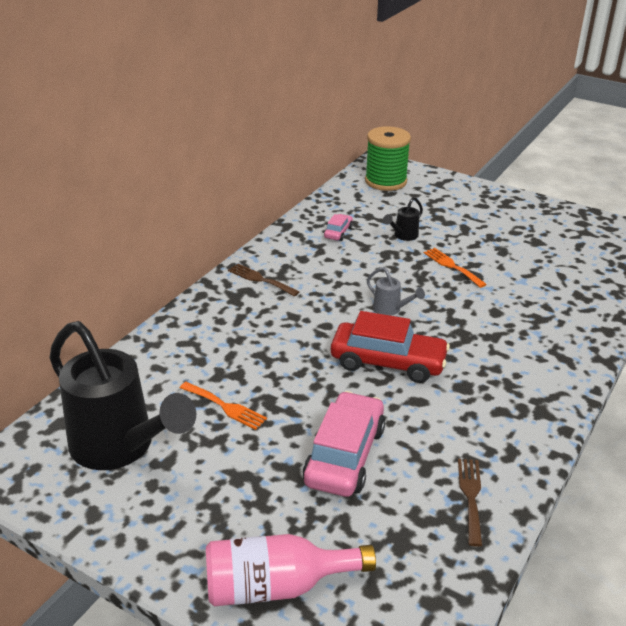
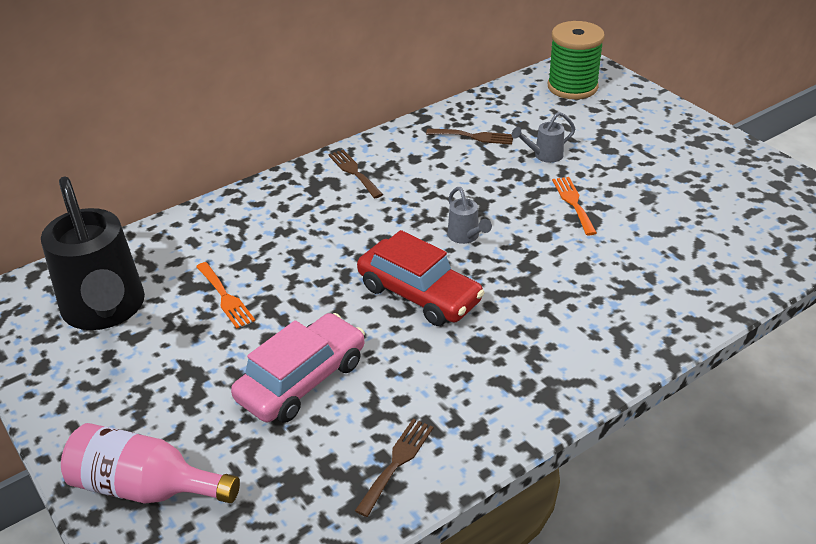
camera: 25 degrees right, 5 degrees up
(338, 232) = (474, 137): pink car -> brown fork
(403, 236) = (543, 156): black watering can -> grey watering can

